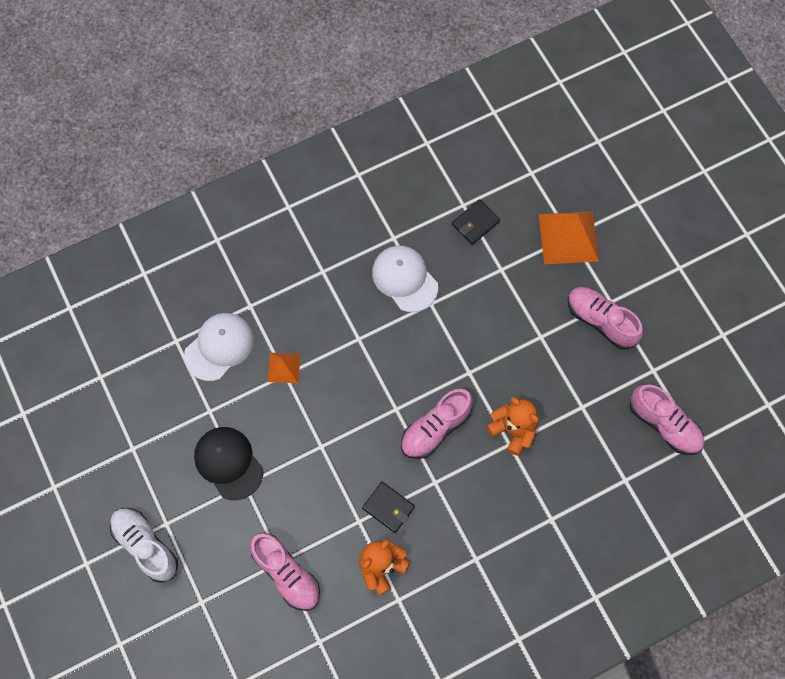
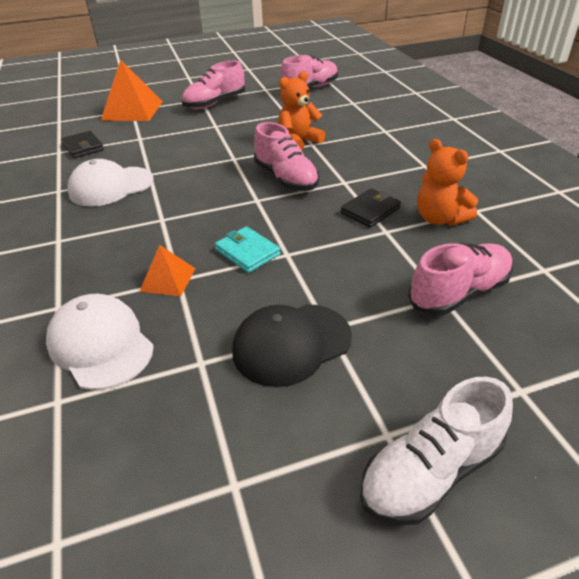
camera: 80 degrees left, 30 degrees down
(320, 416) = (247, 252): none -> turquoise wallet

